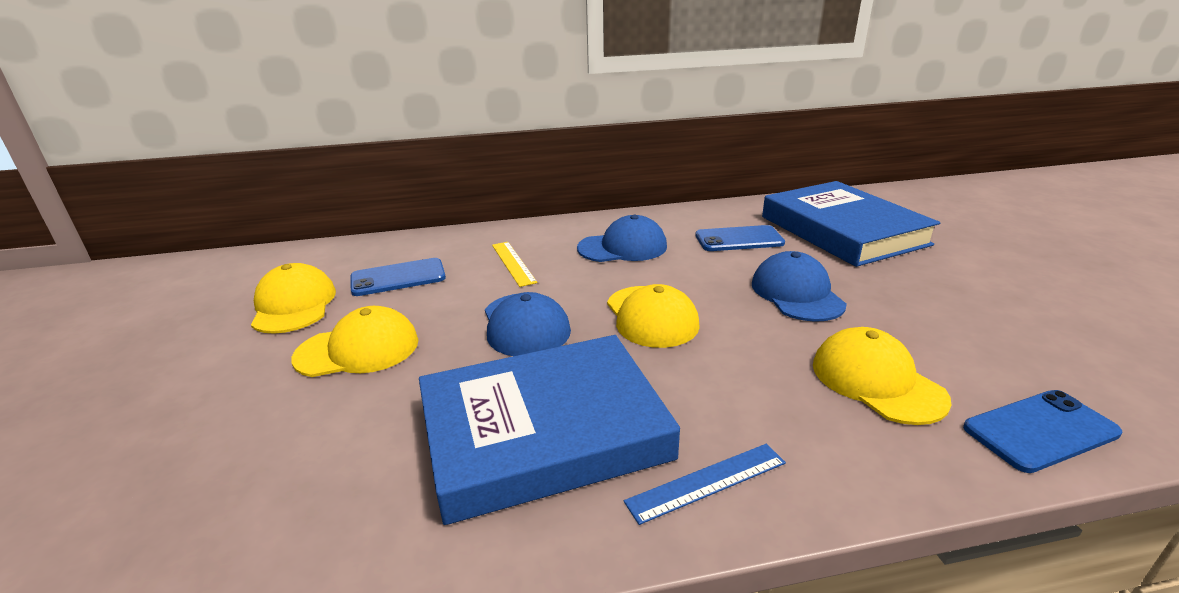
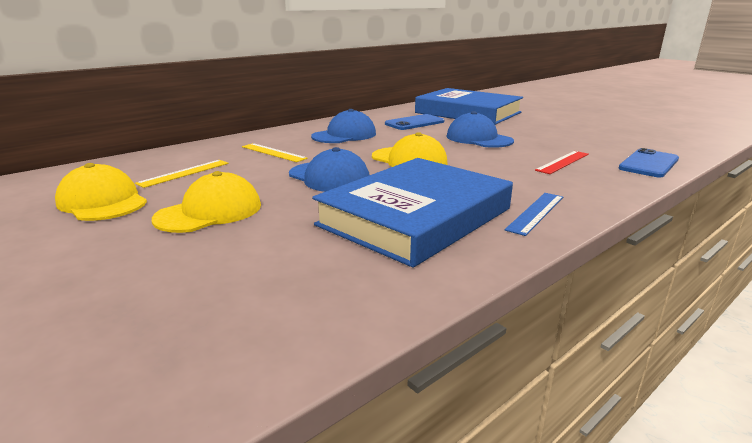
camera: 30 degrees left, 5 degrees down
(398, 278) = (184, 173): blue phone -> yellow ruler
(876, 381) = (563, 162): yellow cap -> red ruler

